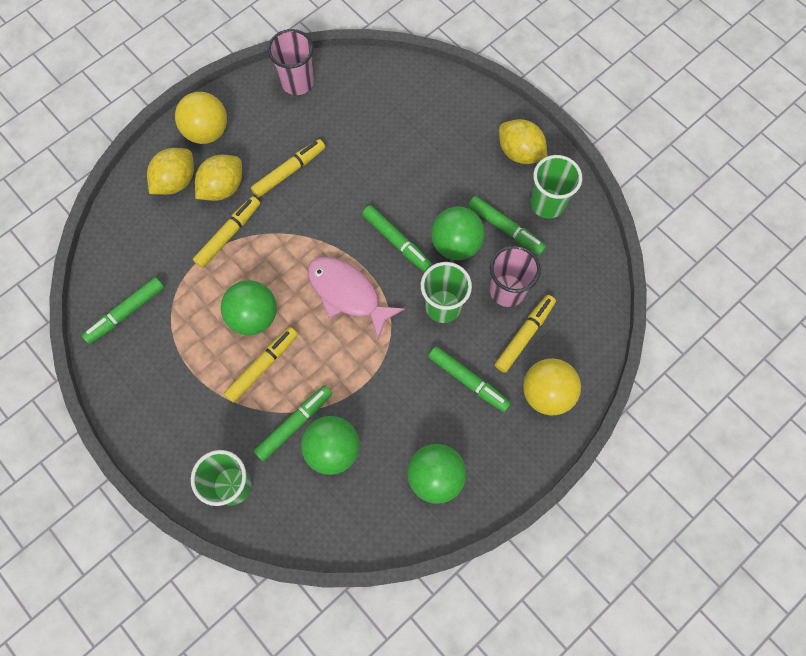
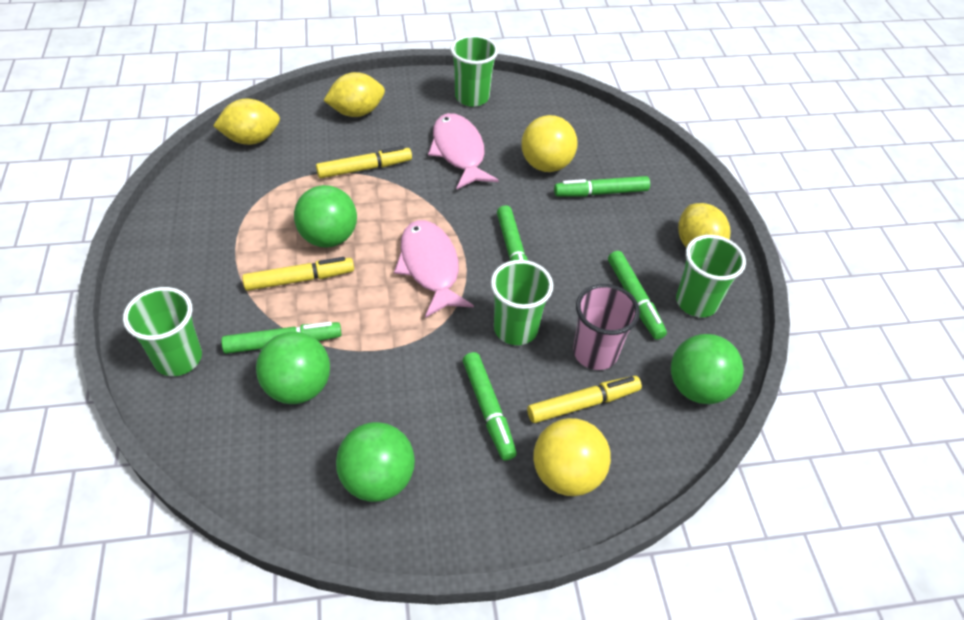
camera: 30 degrees right, 20 degrees down
(126, 313) = (226, 176): green marker -> green marker (601, 193)
(207, 131) = (414, 93): yellow ball -> yellow ball (546, 165)
(223, 188) = (391, 135): yellow lemon -> yellow lemon (251, 139)
(257, 106) = (472, 97): none -> green cup
(289, 171) = (459, 152): yellow marker -> pink fish
(297, 82) = (521, 98): pink cup -> none
(456, 244) = (571, 285): green ball -> green ball (697, 387)

